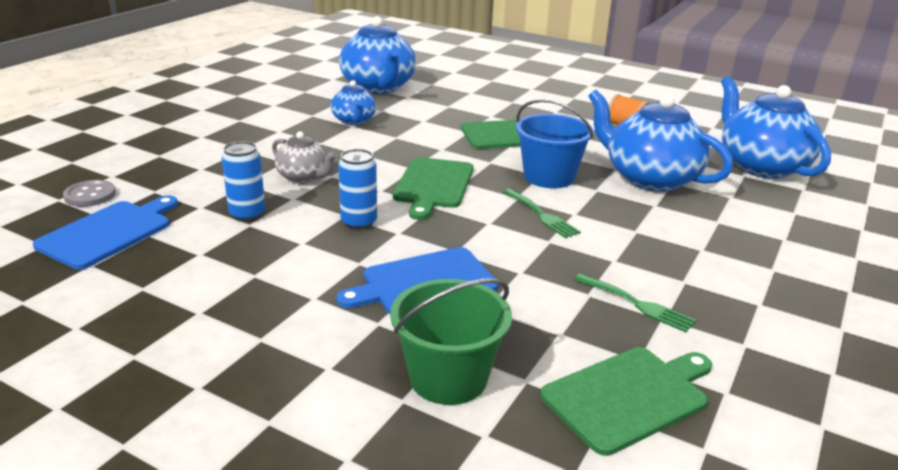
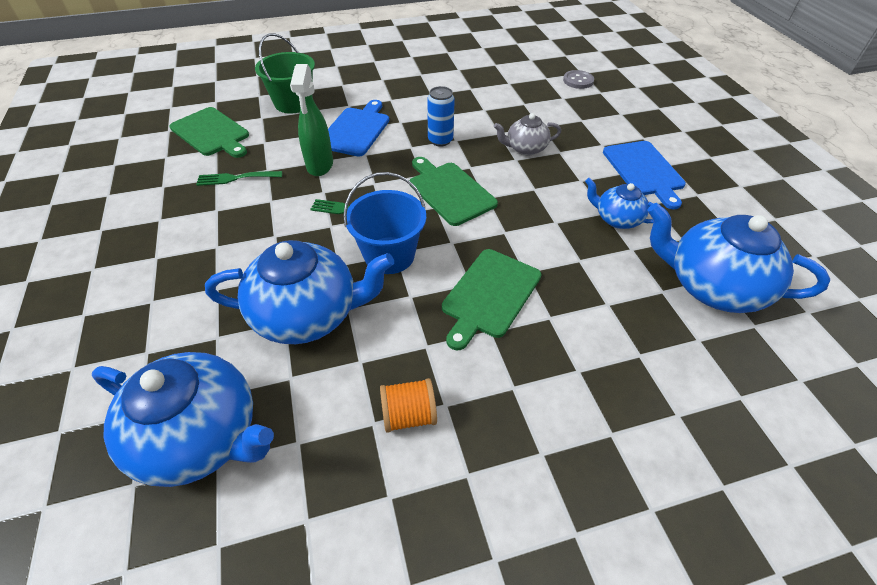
camera: 135 degrees right, 20 degrees up
(109, 232) = (524, 75): blue cutting board -> blue cutting board (644, 170)
(247, 214) = (497, 113): blue can -> none
(522, 266) = (320, 165): none -> green spray bottle
(629, 396) = (211, 133): green cutting board -> green cutting board turned 60 degrees counterclockwise

